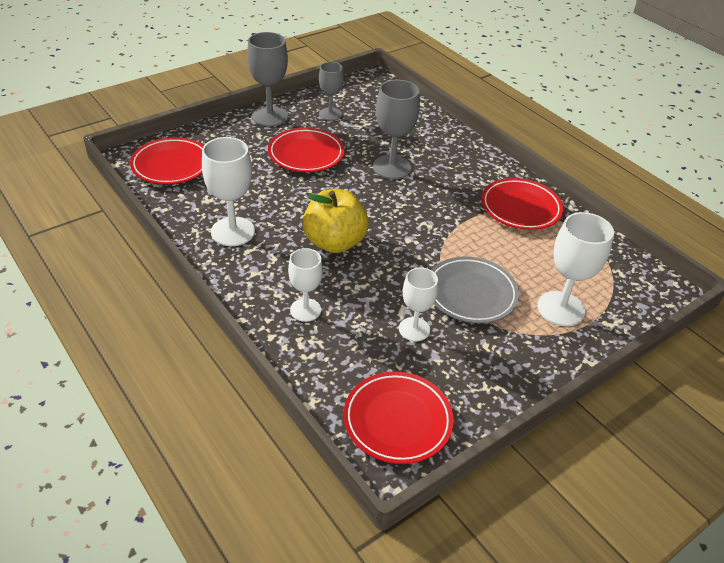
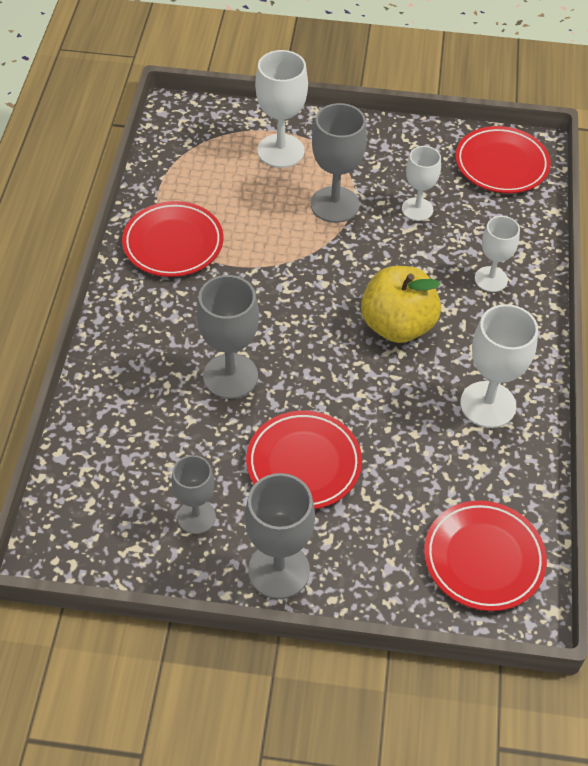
camera: 135 degrees left, 10 degrees up
(471, 293) = (334, 204): grey plate -> grey goblet

